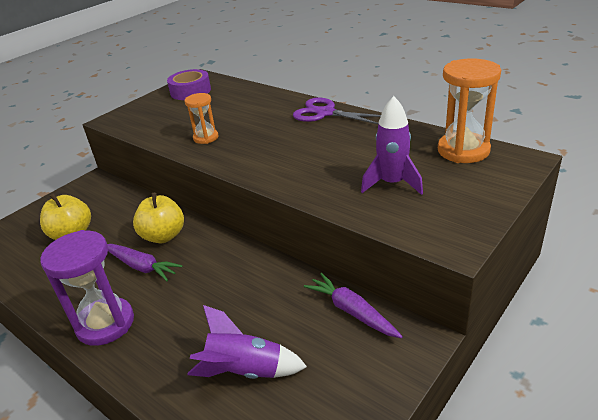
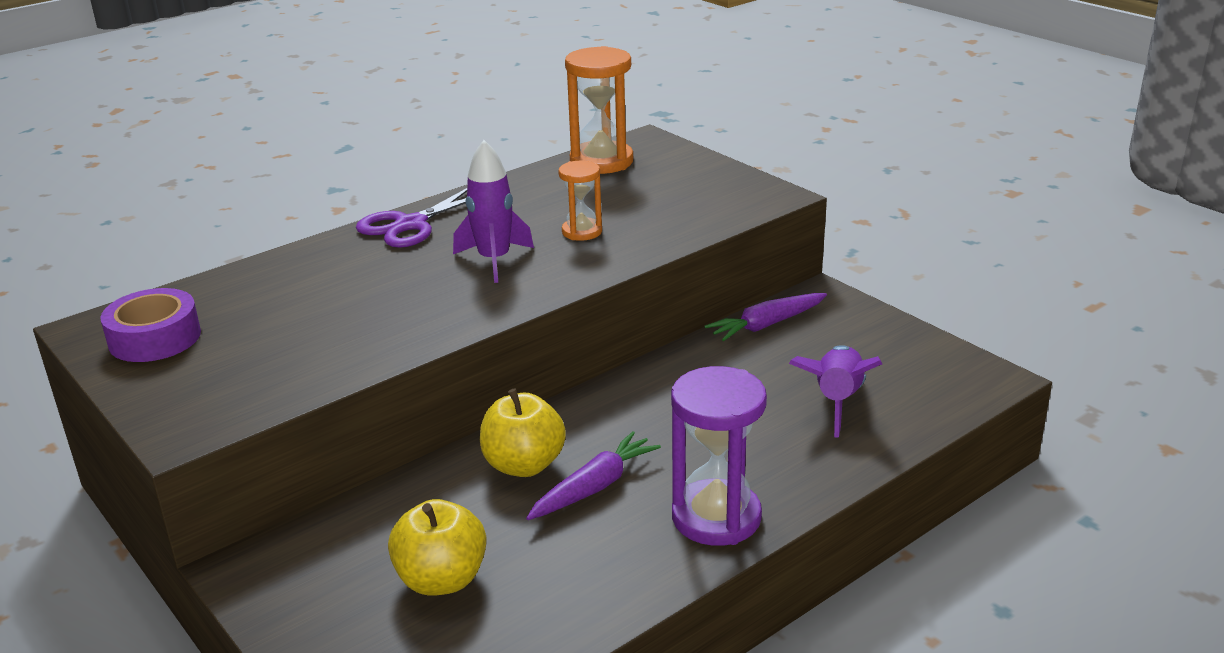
camera: 80 degrees left, 5 degrees down
(206, 138) = (390, 325): orange hourglass -> orange hourglass (582, 232)
(392, 183) = (643, 207): purple rocket -> purple rocket (494, 260)

